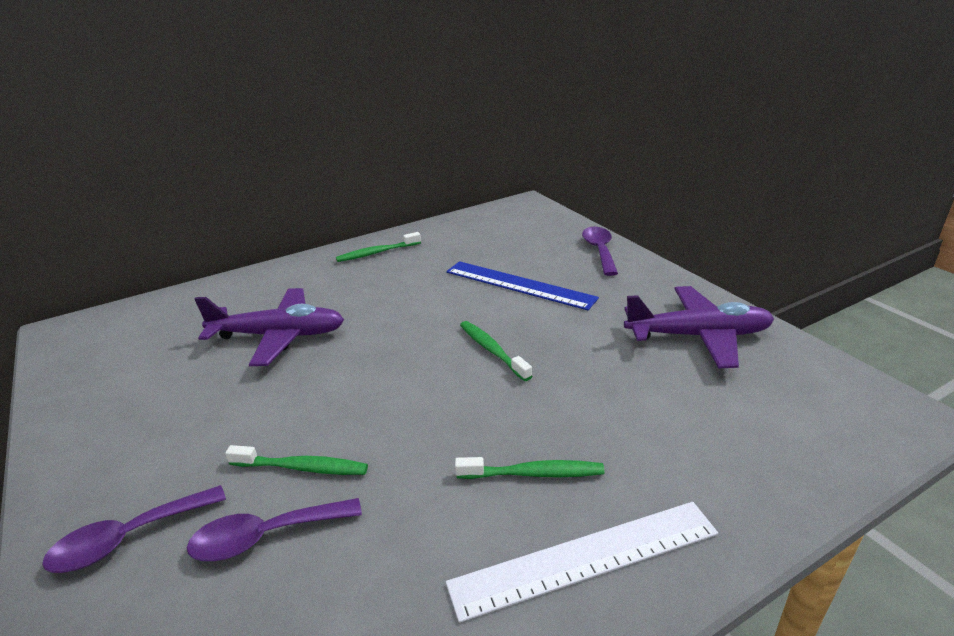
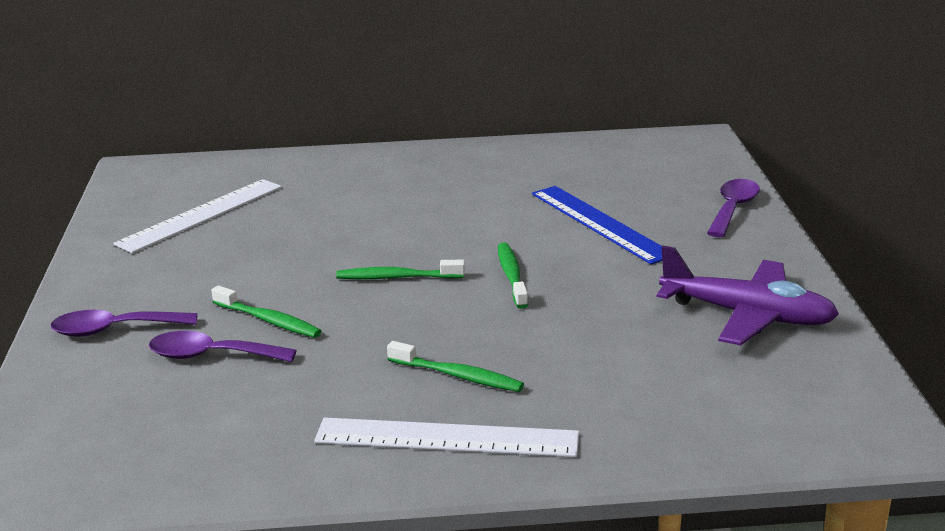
camera: 25 degrees right, 5 degrees down
(160, 363) = (201, 215): none -> white ruler
(279, 336) = (319, 216): purple plane -> none
(377, 253) = (474, 159): green toothbrush -> green toothbrush (397, 277)

